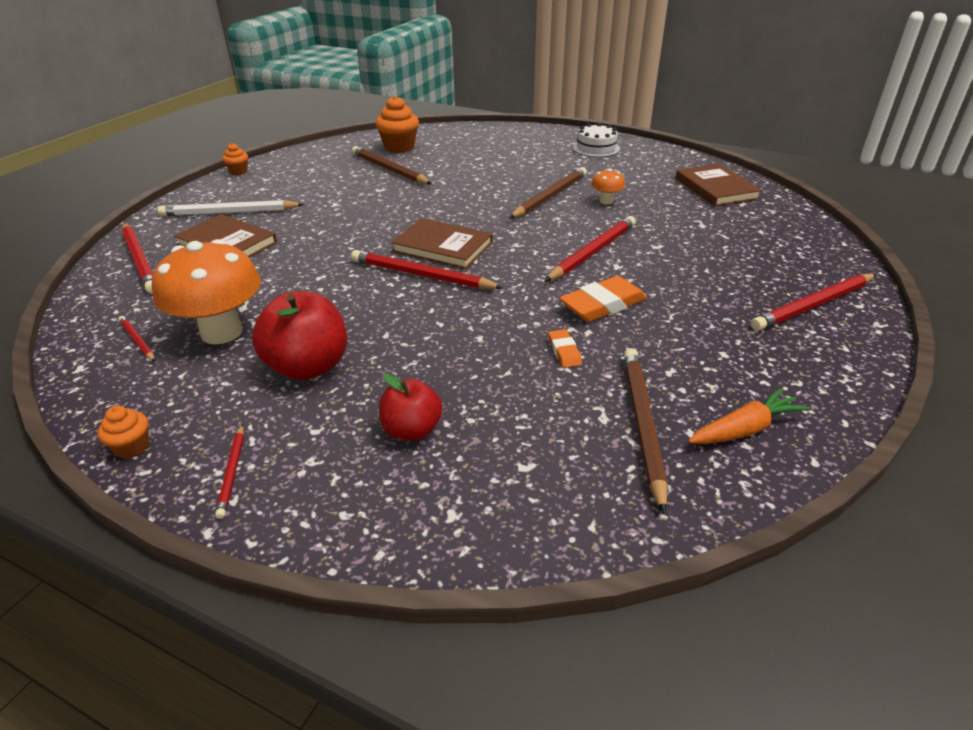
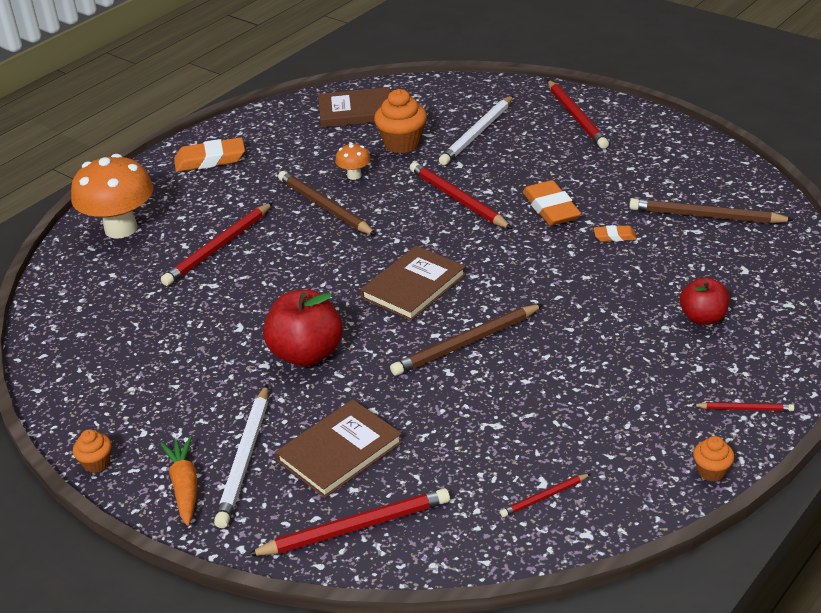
camera: 75 degrees left, 0 degrees up
(222, 332) = (542, 435): orange mushroom -> orange mushroom (121, 229)
(308, 367) = (612, 374): red apple -> red apple (306, 354)
(389, 169) = (179, 317): brown pencil -> brown pencil (466, 343)
(399, 147) = (104, 307): orange cupcake -> orange cupcake (402, 144)
(422, 275) = (468, 303): red pencil -> red pencil (218, 247)
(596, 148) = (210, 160): white cake -> orange eraser
(724, 249) = (477, 133): none -> white pencil
(745, 429) = (714, 178): orange carrot -> orange carrot (185, 486)

